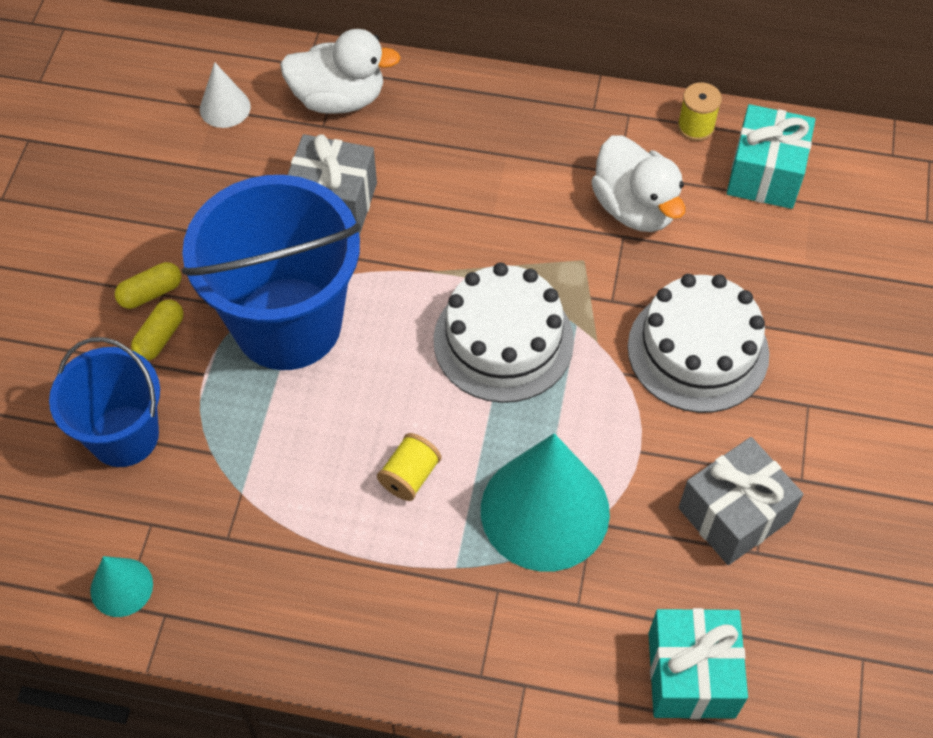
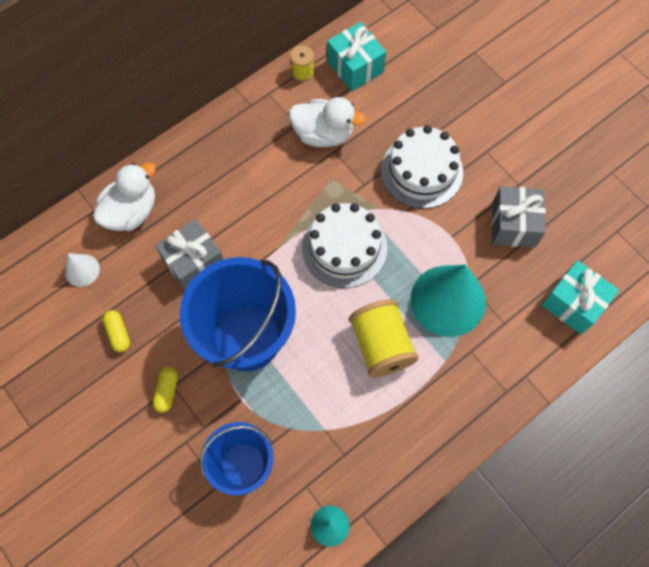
camera: 50 degrees left, 10 degrees up
(160, 337) = (199, 405): yellow capsule -> yellow capsule (118, 333)
(410, 476) = (381, 345): yellow spool -> yellow spool, size x1.93

